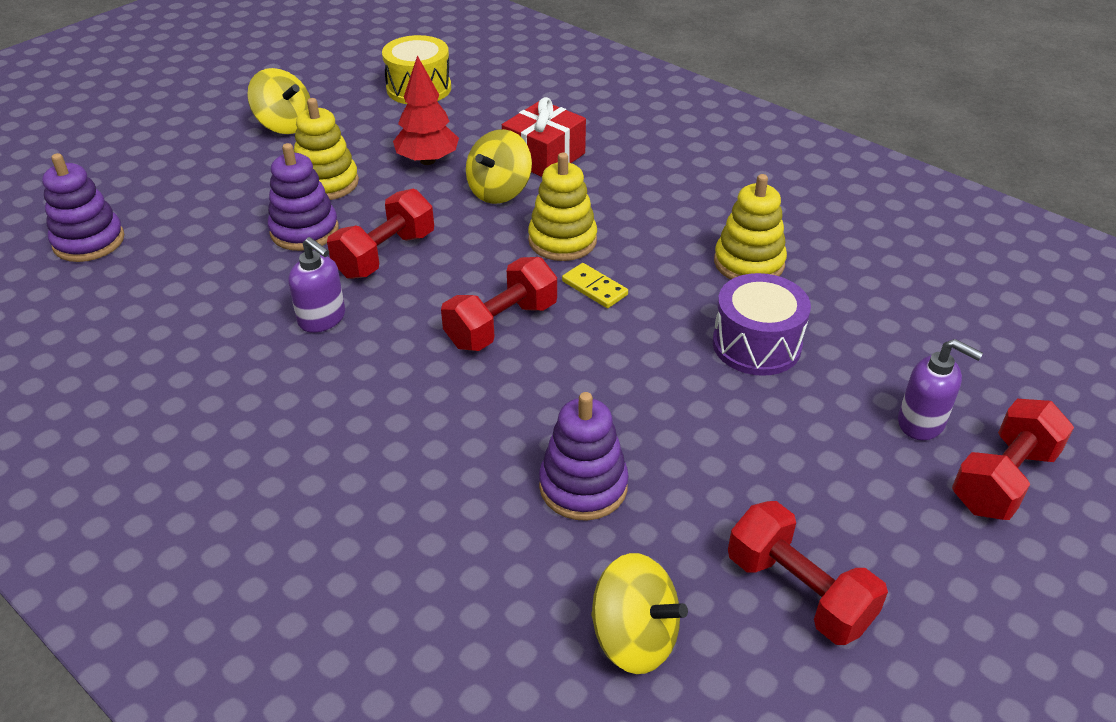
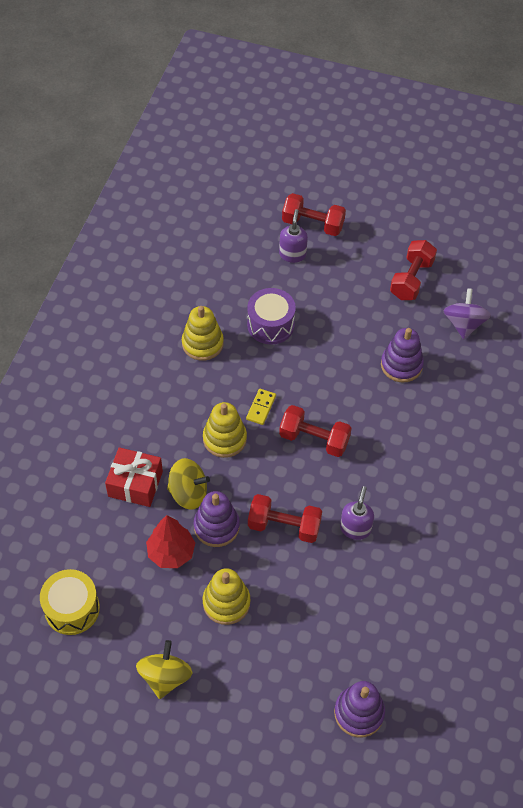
camera: 115 degrees left, 15 degrees up
(304, 231) = (283, 585): purple stacking toy -> purple stacking toy (216, 526)
(634, 638) = (463, 324): yellow spinning top -> purple spinning top

